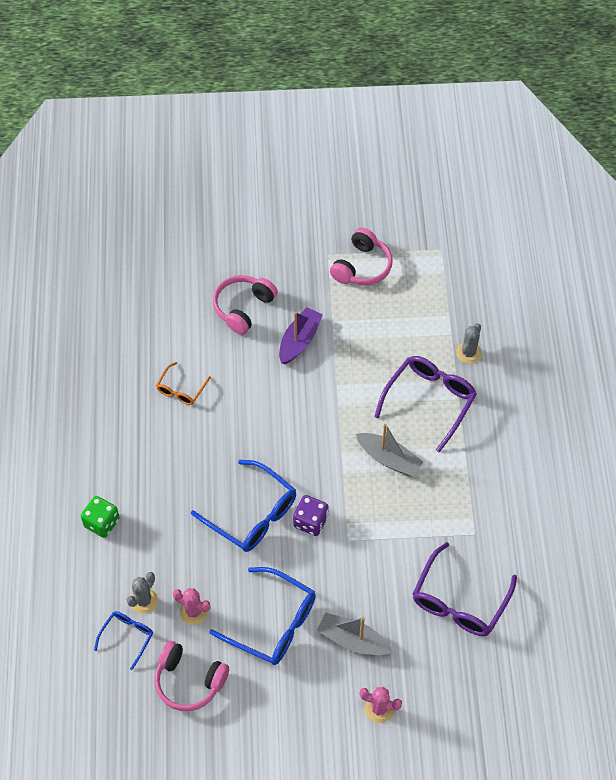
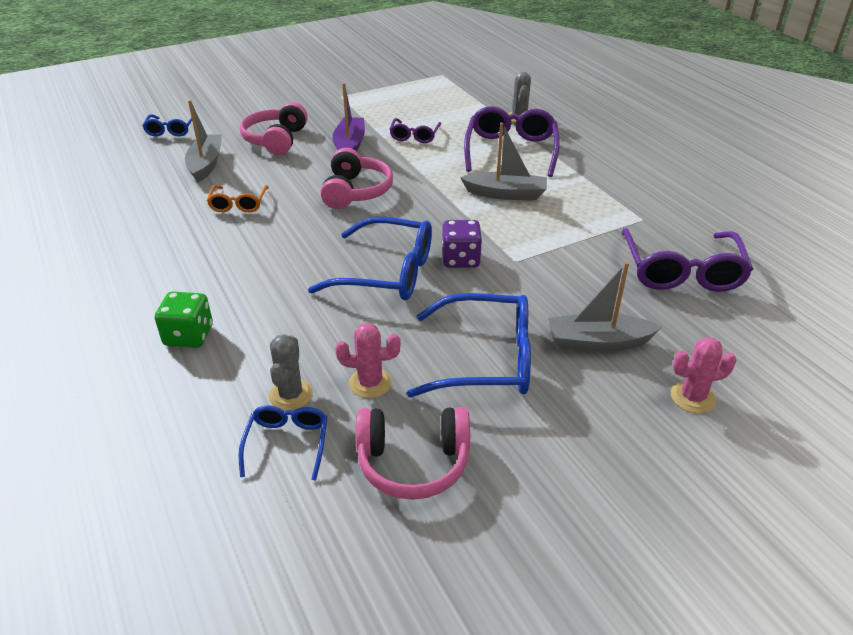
camera: 25 degrees left, 20 degrees down
(163, 259) = (171, 130): none -> blue glasses
(175, 323) = (206, 164): none -> grey boat
(360, 347) = (414, 136): none -> purple glasses
(362, 266) = (378, 96): pink headphones -> pink headphones (356, 191)

